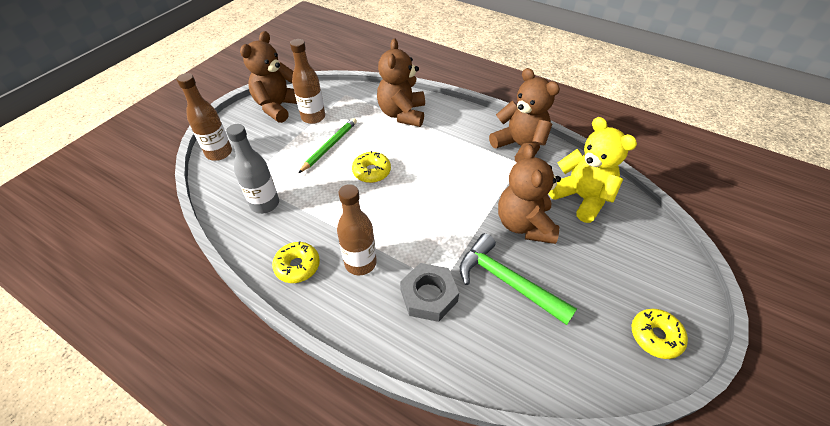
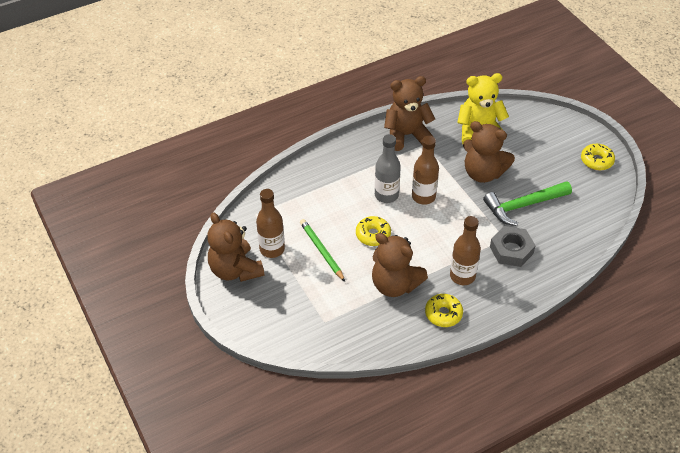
camera: 60 degrees left, 0 degrees up
(219, 153) = (273, 333): brown bottle -> brown bottle (423, 196)
(265, 204) = (364, 316): grey bottle -> grey bottle (386, 195)
(402, 114) = (314, 187): brown teddy bear -> brown teddy bear (395, 284)

